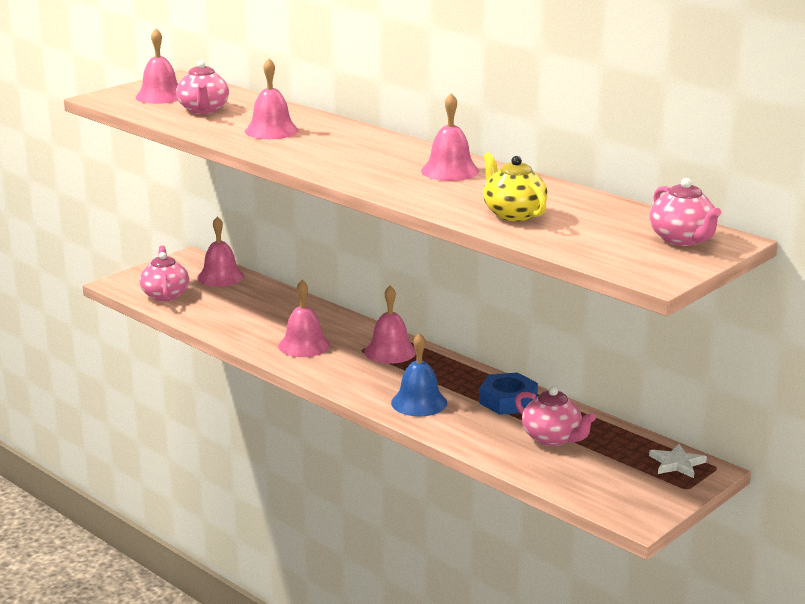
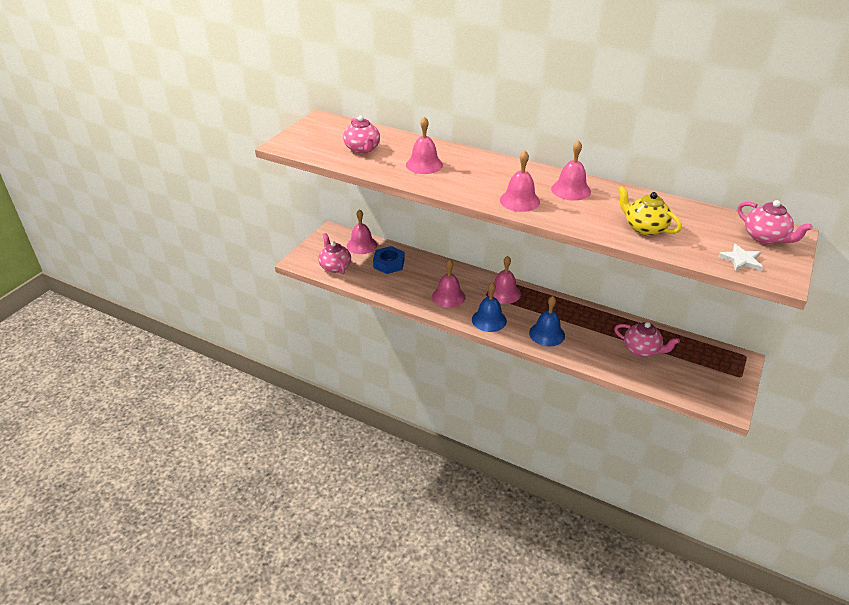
camera: 15 degrees left, 15 degrees up
(160, 96) = (322, 138): pink bell -> pink bell (519, 200)
(344, 377) = (489, 320): none -> blue bell
(508, 401) = (598, 323): blue nut -> blue nut (389, 263)
(677, 463) = (723, 357): white star -> white star (741, 260)

